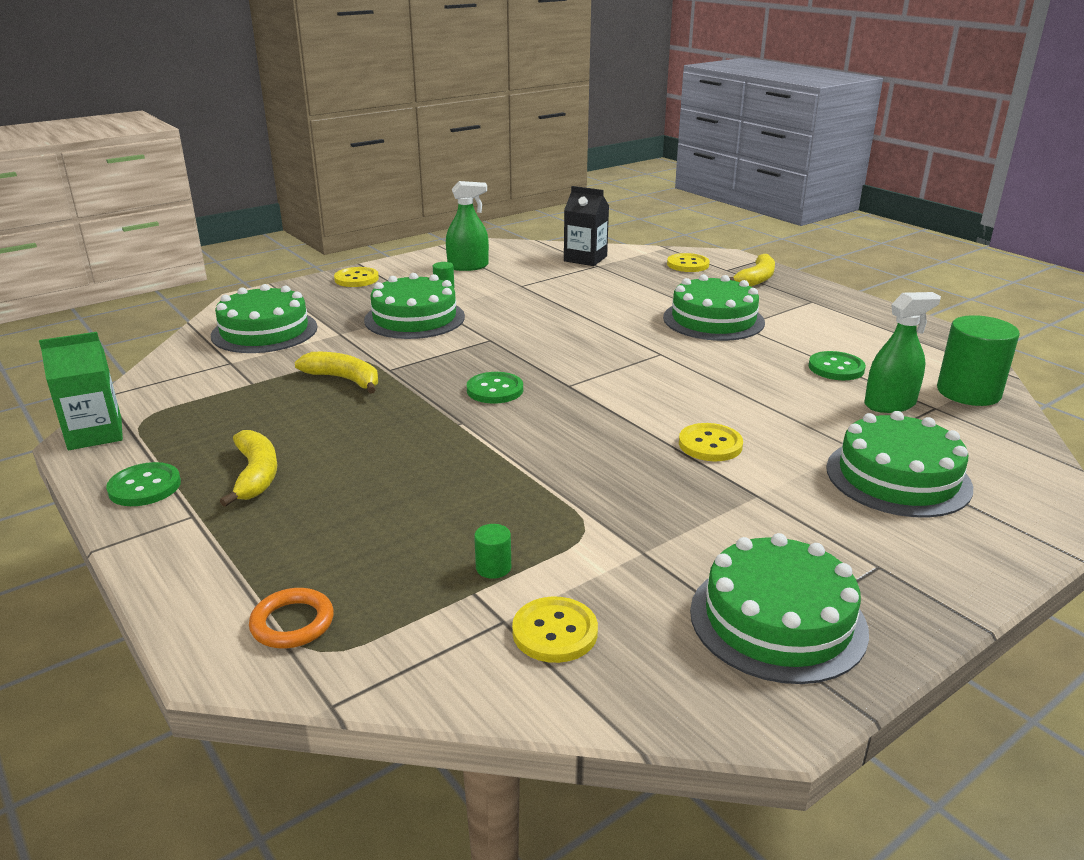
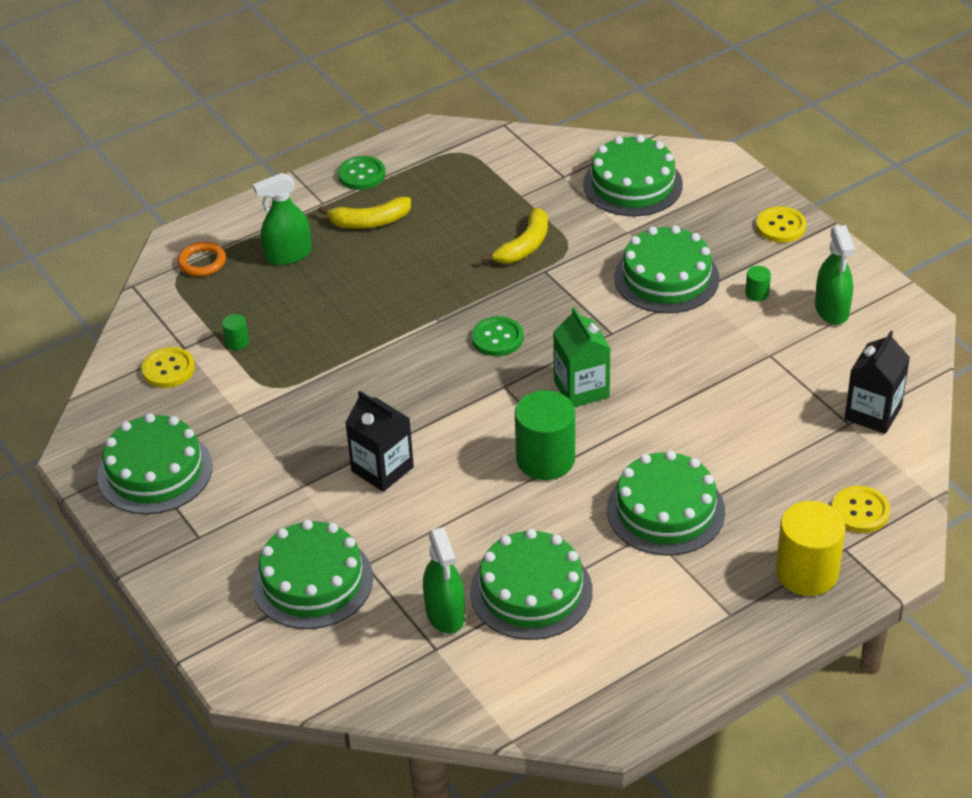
camera: 95 degrees right, 15 degrees up
(95, 434) = (440, 135): green carton -> green carton (581, 389)
(304, 536) = (288, 255): none -> green spray bottle
(710, 444) = (382, 469): yellow button -> black carton
(756, 279) = (807, 572): yellow banana -> yellow cylinder
(836, 368) = (531, 591): green button -> green cake
(968, 392) = (466, 687): green cylinder -> green cylinder (545, 459)

